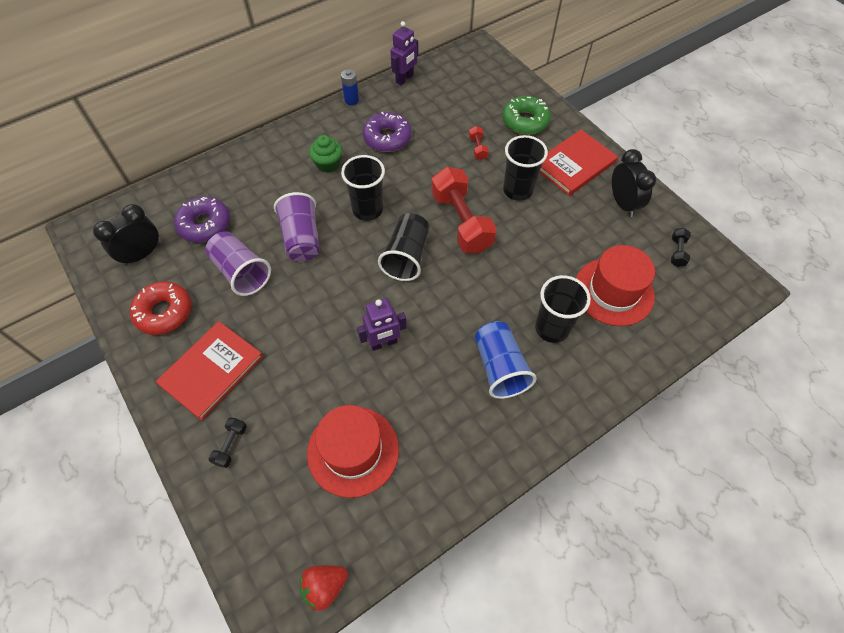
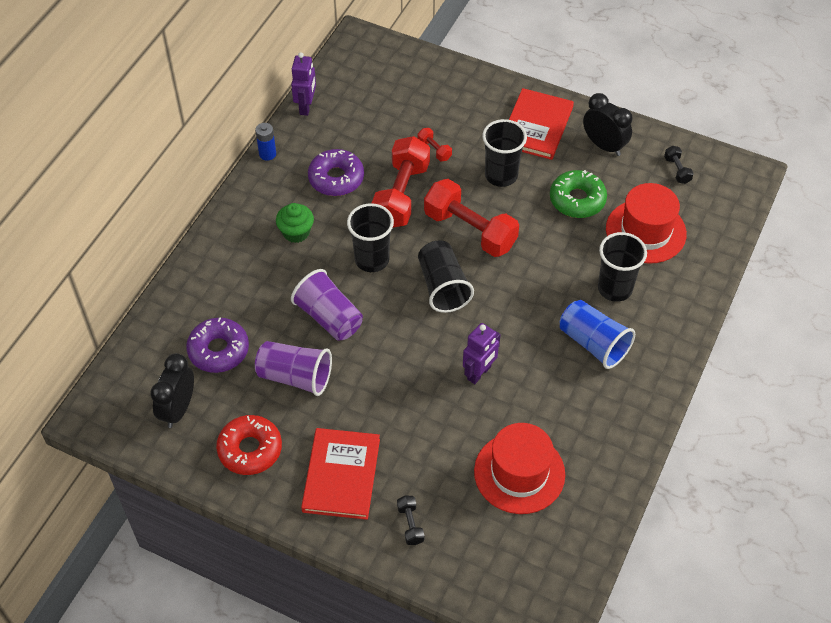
camera: 30 degrees left, 5 degrees down
(324, 586) = (573, 581): red strawberry -> none
(427, 171) = (401, 195): none -> red dumbbell
(525, 121) = (461, 101): green donut -> green donut (577, 200)

